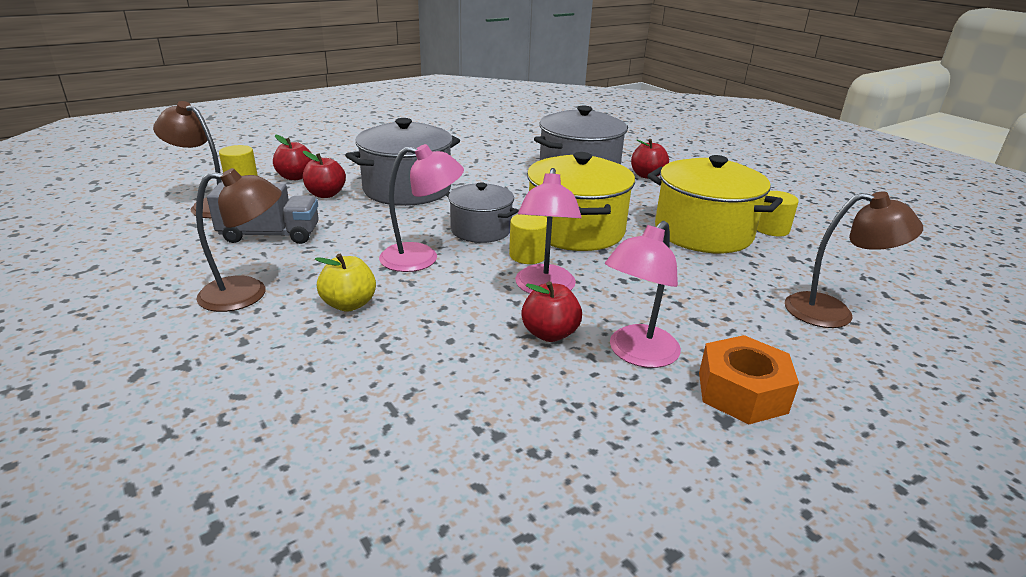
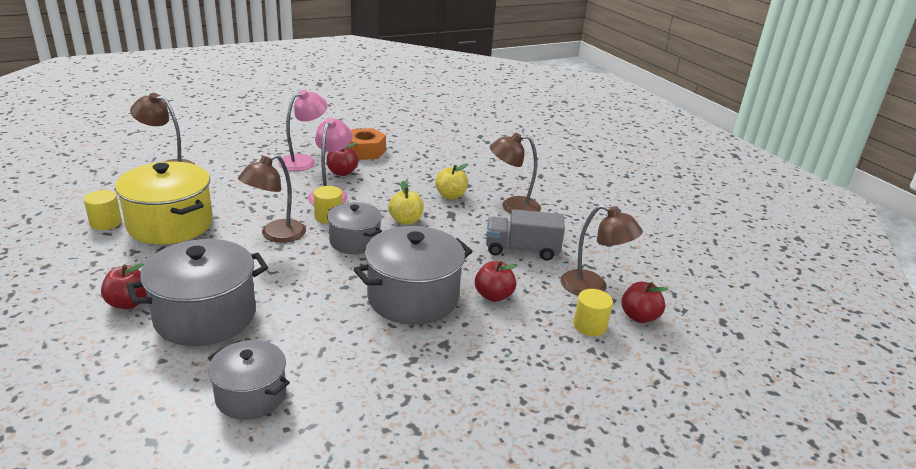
camera: 175 degrees left, 0 degrees up
(295, 177) = (535, 328): red apple -> red apple (639, 317)
(421, 258) = (406, 221): pink lamp -> yellow apple
(511, 143) = (251, 395): none -> grey pot
(575, 230) = (276, 235): yellow pot -> brown lamp
(742, 392) = (269, 145): orange nut -> orange nut (365, 151)

